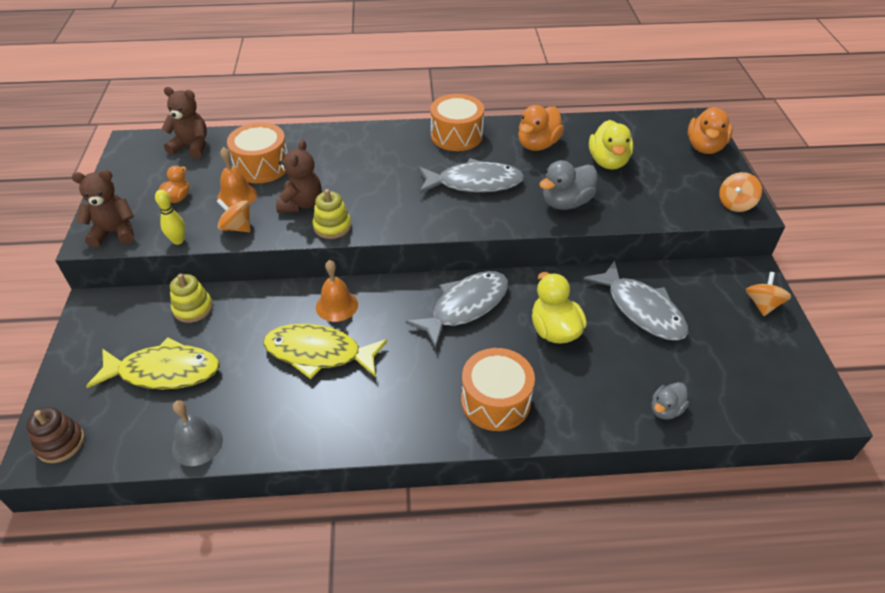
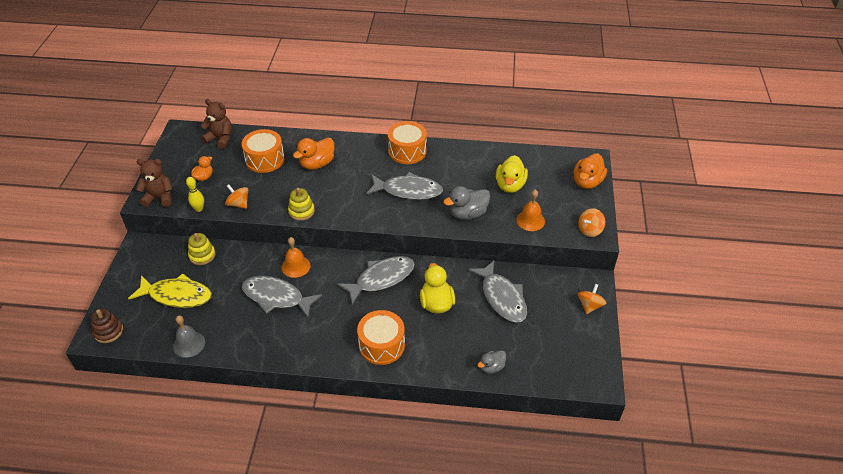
camera: 10 degrees right, 0 degrees up
(237, 196) = (243, 181): orange bell -> orange bell (530, 220)
(301, 204) = (285, 192): brown teddy bear -> none
(318, 353) = (276, 297): yellow fish -> grey fish
(537, 144) = (463, 165): orange duck -> orange duck (317, 164)

